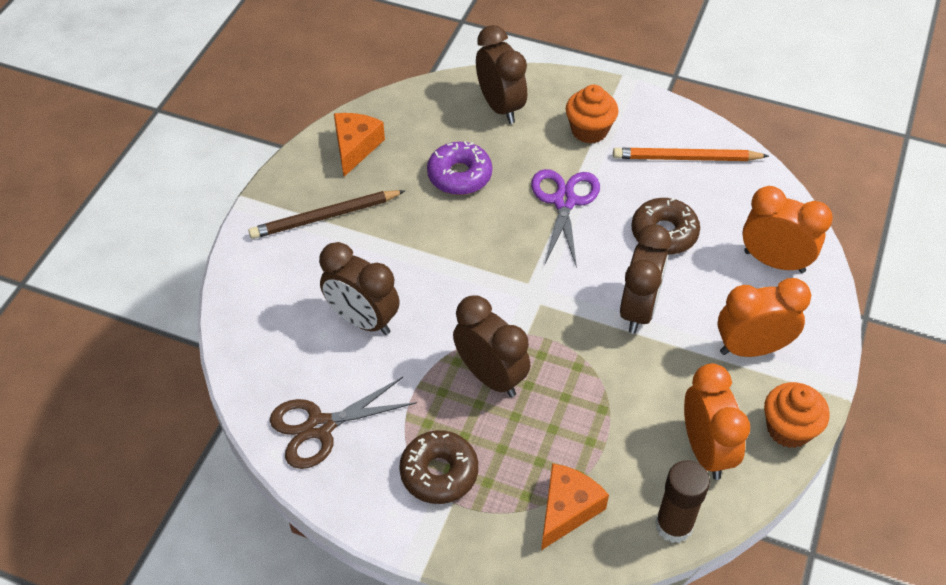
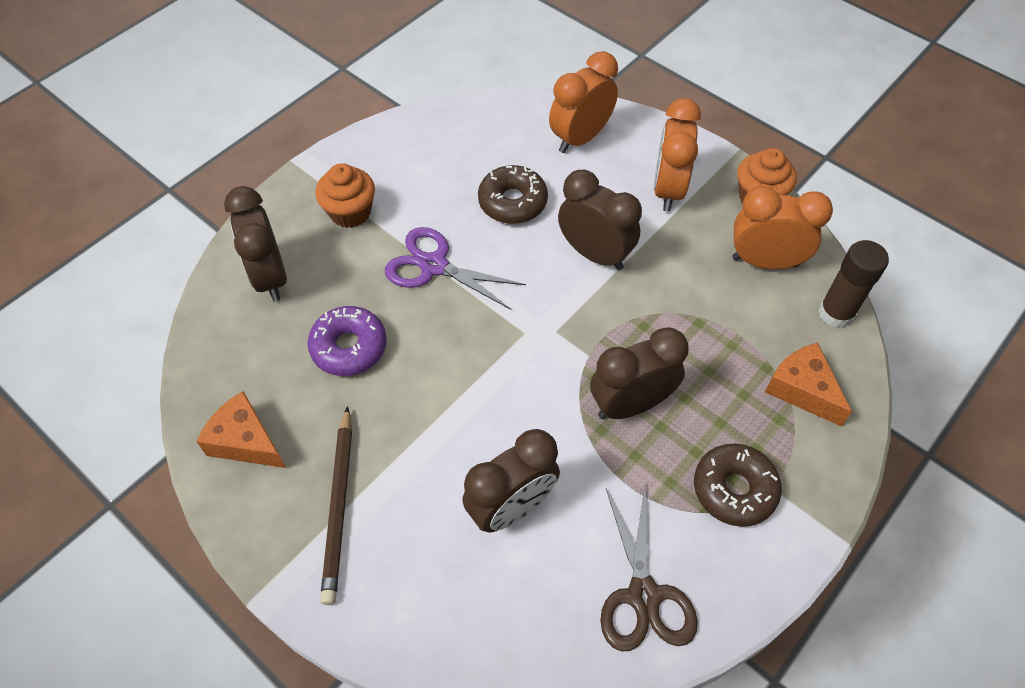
camera: 70 degrees left, 5 degrees up
(500, 107) = (270, 277): brown clock -> brown clock turned 105 degrees counterclockwise
(686, 158) = (429, 152): orange pencil -> none

